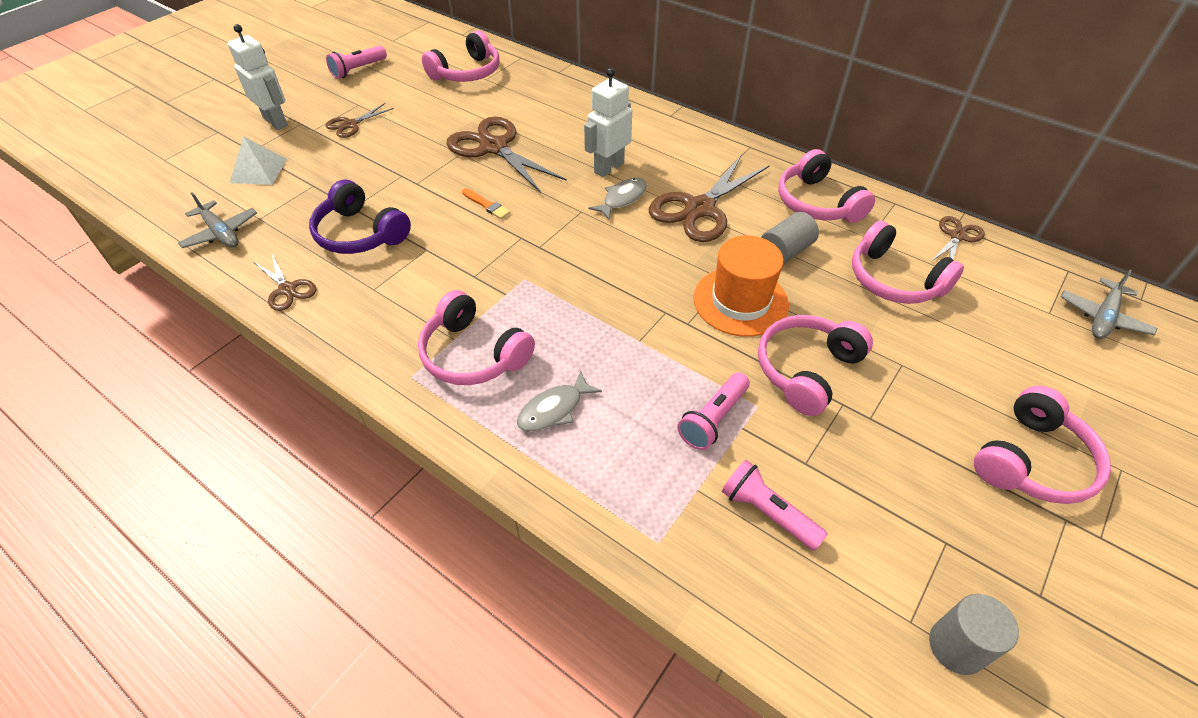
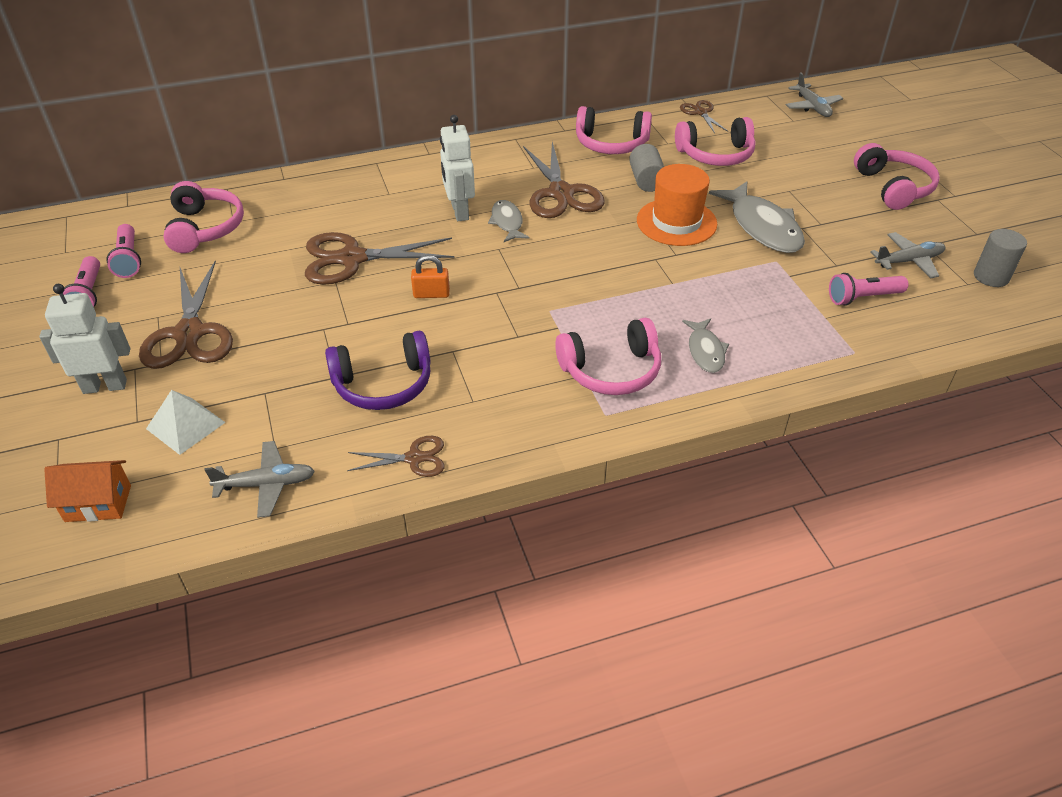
camera: 55 degrees left, 5 degrees down
(169, 176) = (98, 503): none -> orange house
(351, 125) = (189, 333): brown scissors -> brown scissors, size x1.92
(487, 205) = (431, 294): orange brush -> orange padlock
(713, 419) = (773, 284): pink flashlight -> pink flashlight (129, 260)
(806, 370) = (762, 227): pink headphones -> grey fish
(890, 534) = (909, 261): none -> grey plane

